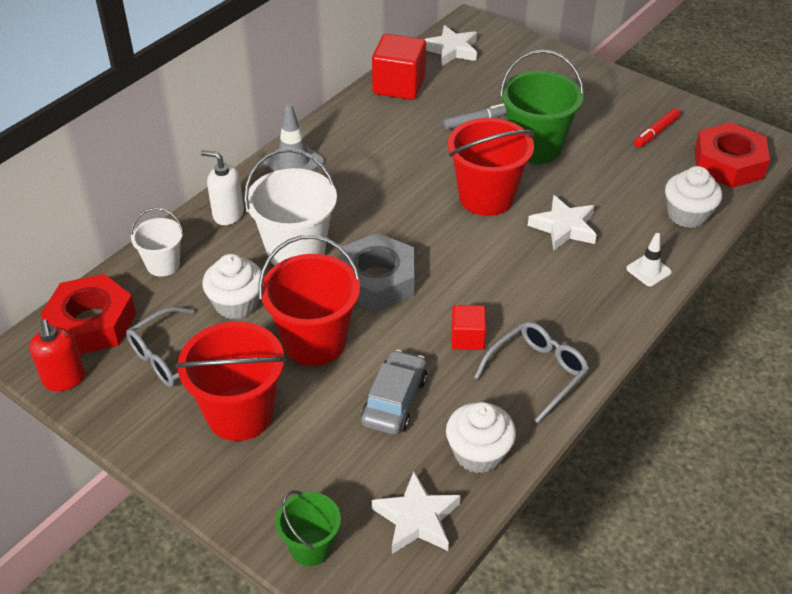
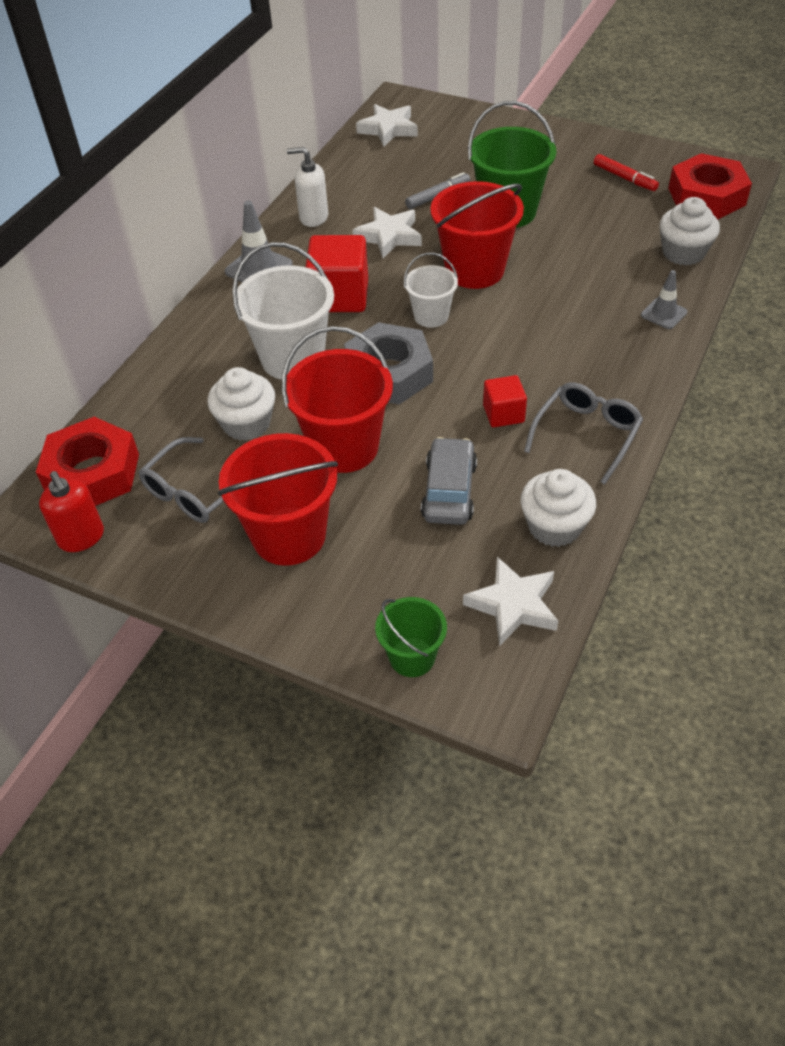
camera: 10 degrees left, 5 degrees up
(163, 264) = (152, 398): white bucket -> white bucket (431, 316)
(228, 214) = (205, 334): white soap dispenser -> white soap dispenser (313, 217)
(399, 85) = (345, 173): red cube -> red cube (339, 296)
(564, 227) = (564, 286): white star -> white star (389, 236)
(648, 270) = (663, 314): white traffic cone -> grey traffic cone
(656, 132) = (624, 178): red marker -> red marker turned 75 degrees counterclockwise

